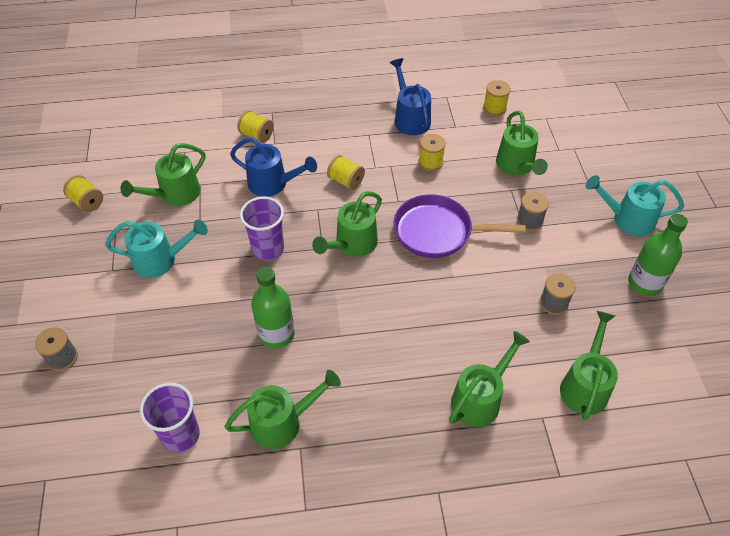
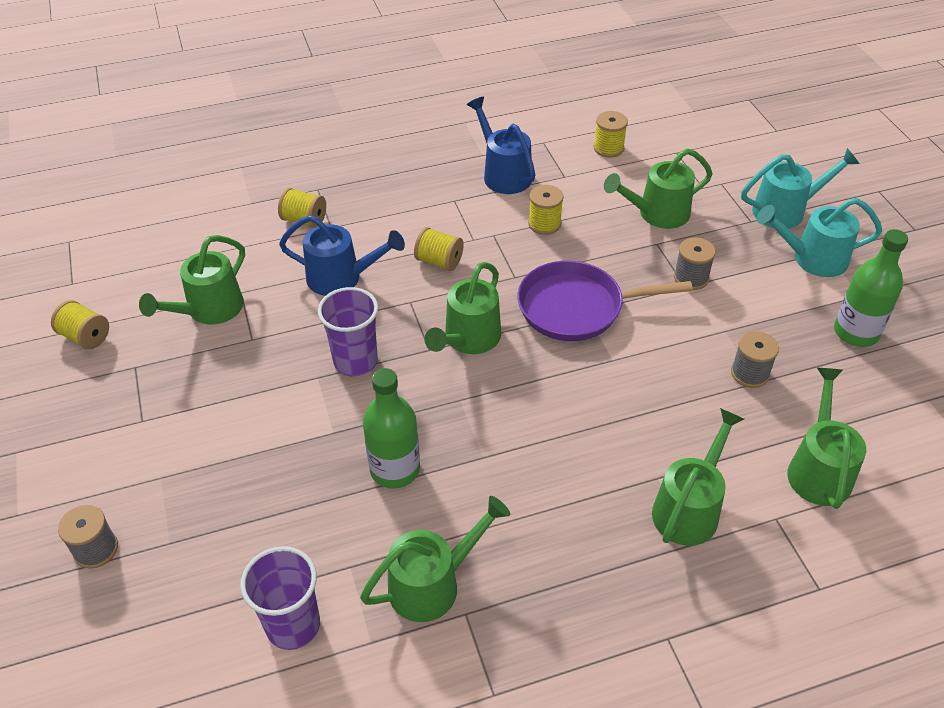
camera: 10 degrees left, 5 degrees down
(161, 260) = (210, 397): turquoise watering can -> turquoise watering can (786, 210)
(517, 166) = (656, 214): green watering can -> green watering can turned 90 degrees clockwise

